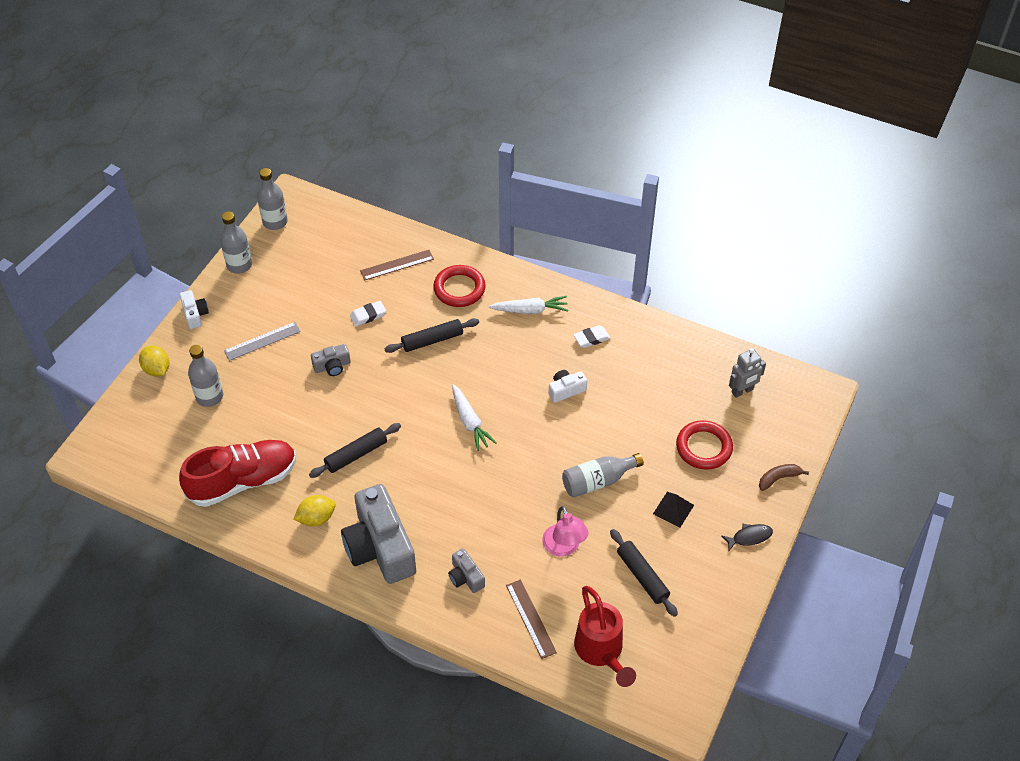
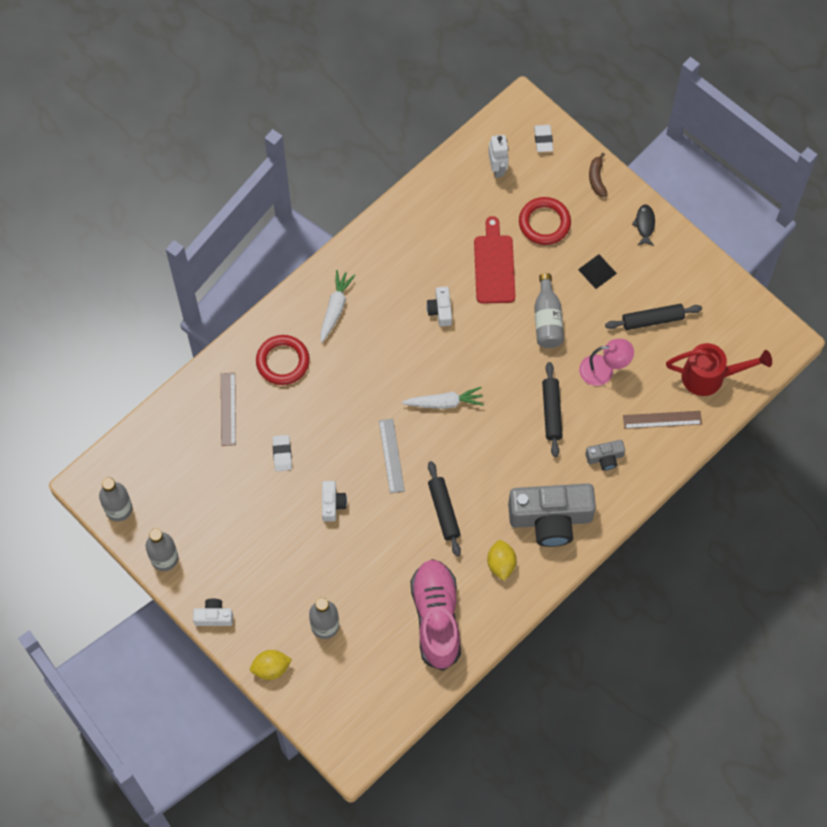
camera: 70 degrees left, 15 degrees up
(243, 481) = (436, 618): red shoe -> pink shoe
(262, 341) = (275, 560): grey ruler -> grey ruler (391, 455)
(332, 366) = (332, 504): grey camera -> white camera
(432, 340) = (336, 405): black rolling pin -> black rolling pin (551, 412)
(591, 338) = (390, 268): white eraser -> white eraser (543, 140)
(635, 419) = (494, 265): none -> red cutting board
(742, 391) = (497, 168): grey robot -> white robot

